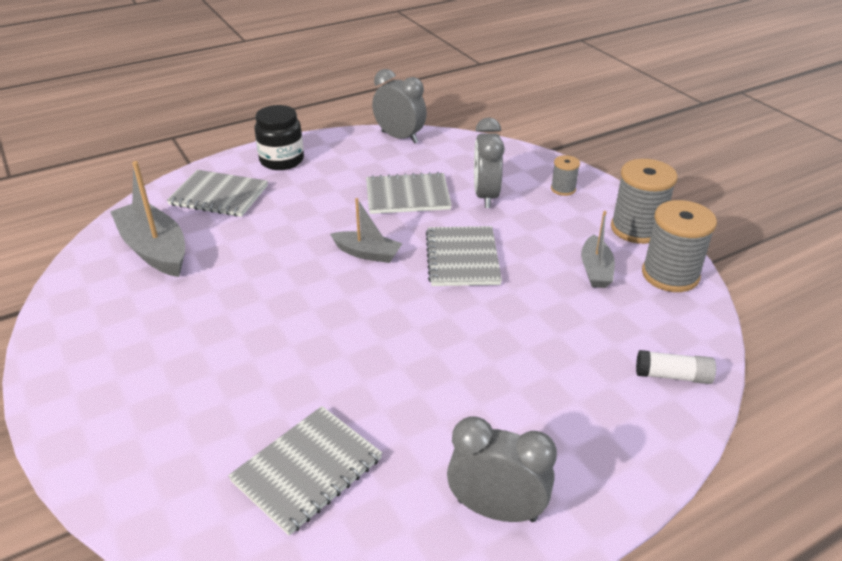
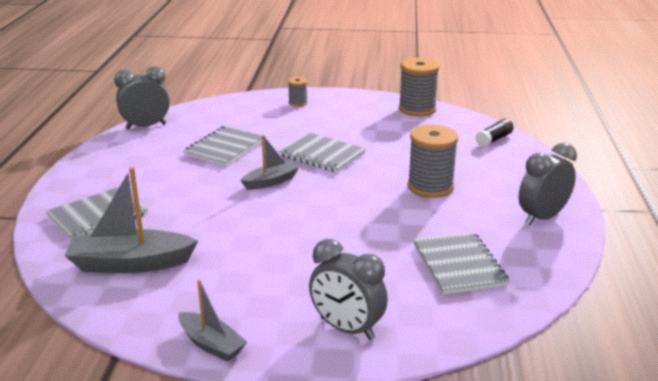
camera: 55 degrees left, 10 degrees down
(282, 160) = (93, 176): black jar -> none
(485, 196) = (267, 125): grey clock -> grey clock (347, 329)
(595, 270) = (387, 124): grey boat -> grey boat (211, 344)
(636, 229) = (366, 101): grey spool -> grey spool (430, 187)
(672, 376) = (494, 139): white glue stick -> black glue stick

